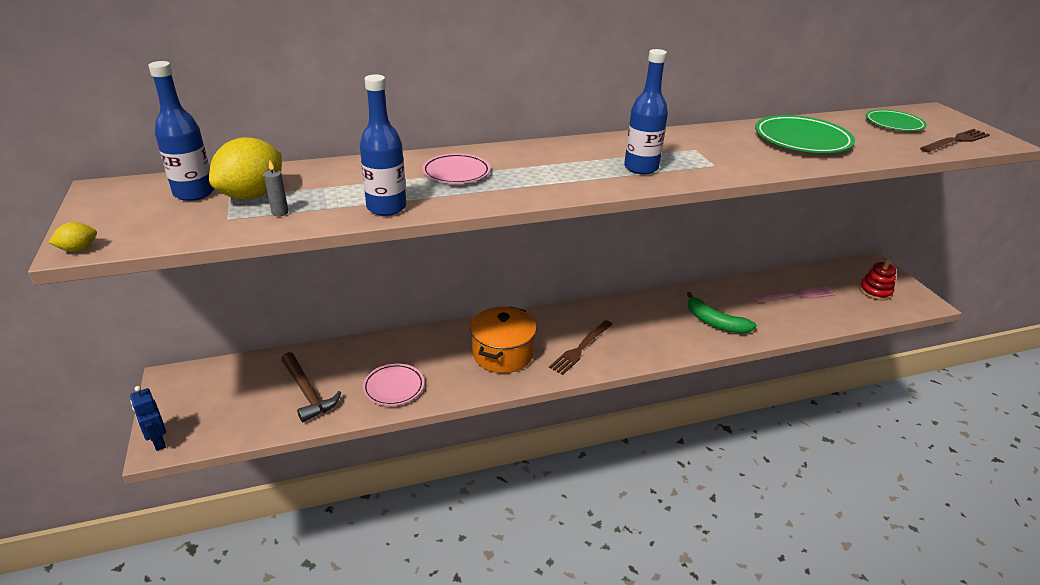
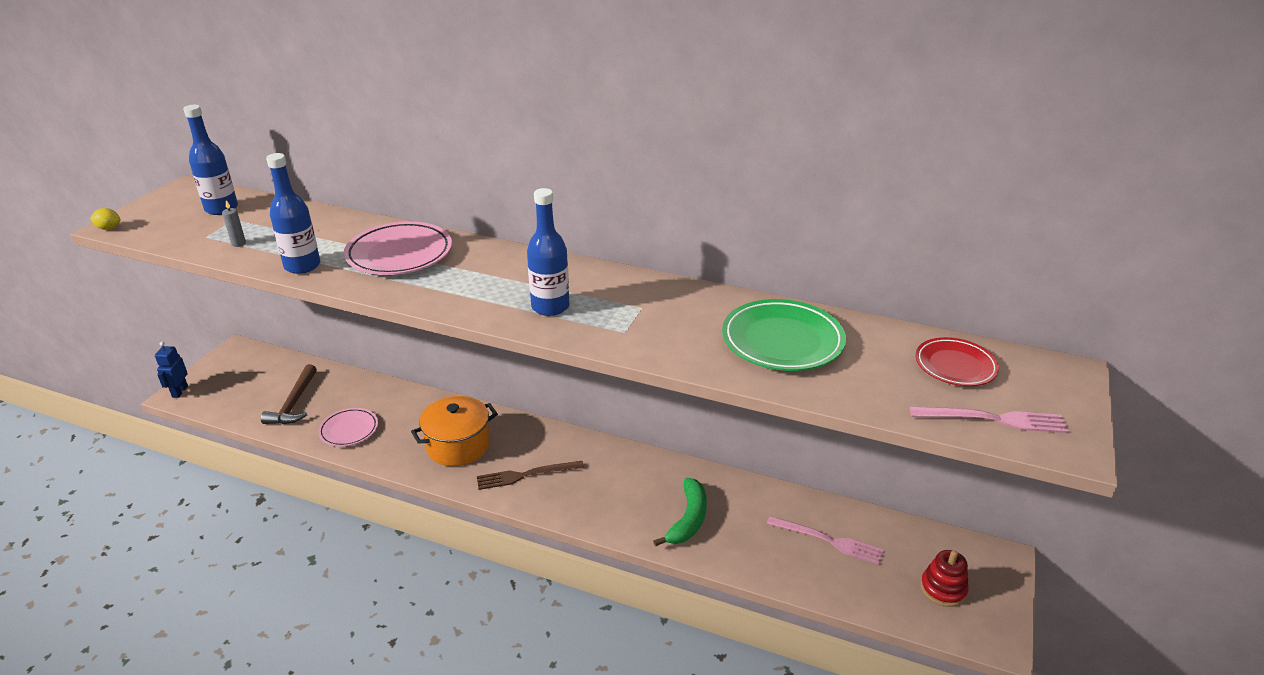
camera: 40 degrees right, 0 degrees up
(252, 195) = (247, 223): yellow lemon -> none
(456, 173) = (399, 254): pink plate -> pink plate, size x1.59
(715, 322) = (688, 519): green banana -> green banana turned 150 degrees counterclockwise
(894, 124) = (955, 366): green plate -> red plate
(956, 141) = (992, 419): brown fork -> pink fork

